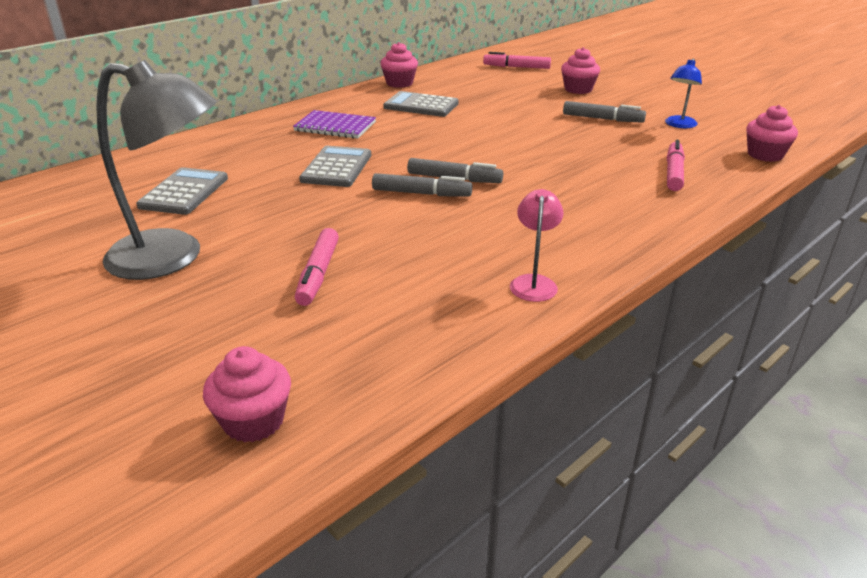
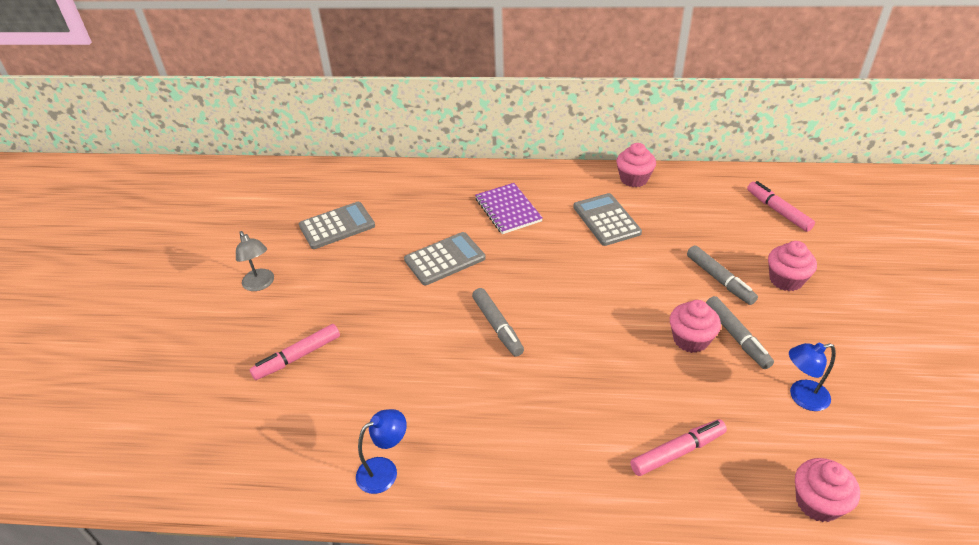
camera: 50 degrees right, 10 degrees up
(173, 257) = (260, 284): grey lamp -> grey lamp, size x0.48
(253, 421) = (137, 441): pink cupcake -> pink cupcake (690, 339)
(421, 193) = (454, 326): grey marker -> grey marker (720, 280)
(533, 282) = (385, 470): pink lamp -> blue lamp

